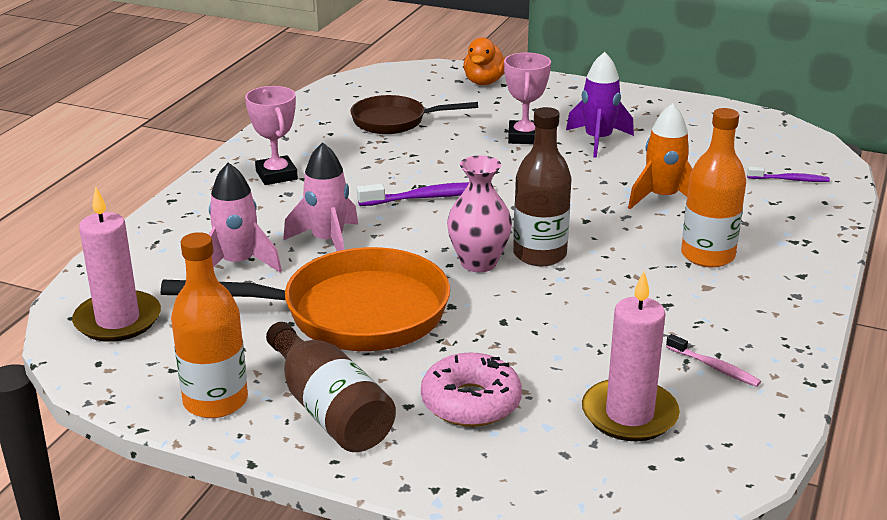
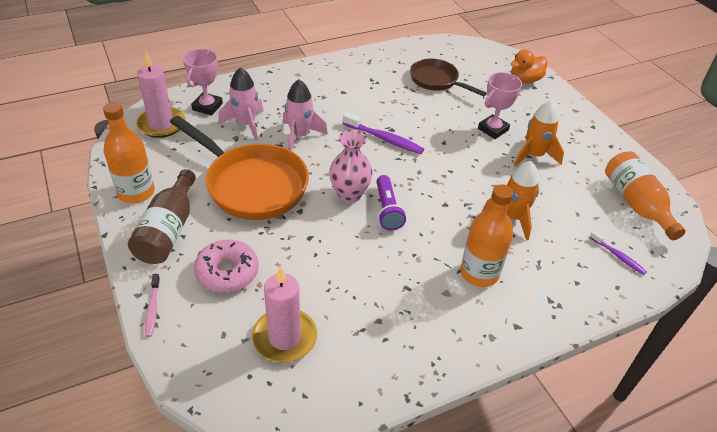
camera: 40 degrees right, 15 degrees up
(276, 175) = (333, 83): pink trophy -> pink trophy (207, 106)
(539, 254) = (387, 210): brown bottle -> purple flashlight
(598, 140) = (533, 155): purple rocket -> orange rocket
(714, 367) = (370, 345): pink toothbrush -> pink toothbrush (153, 309)
(741, 134) = (636, 204): none -> orange bottle

